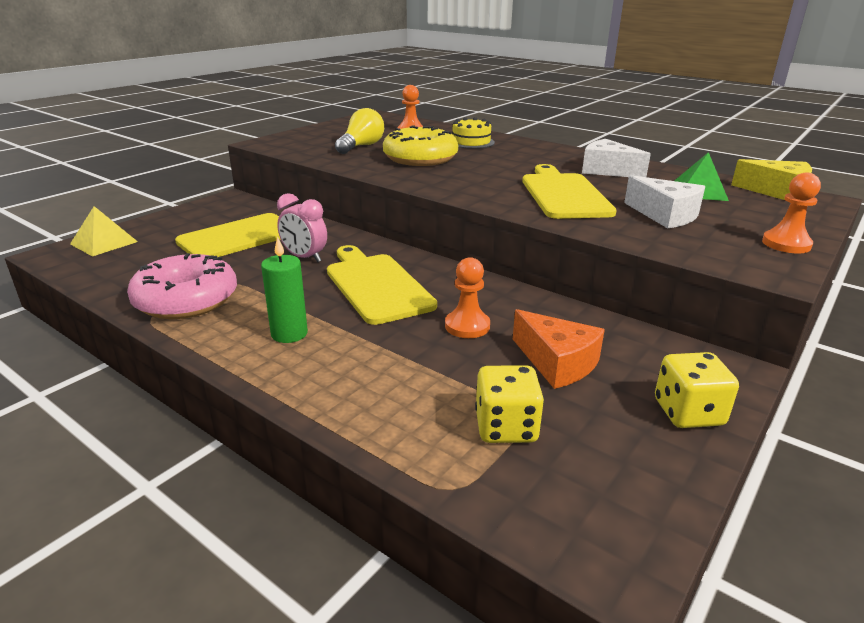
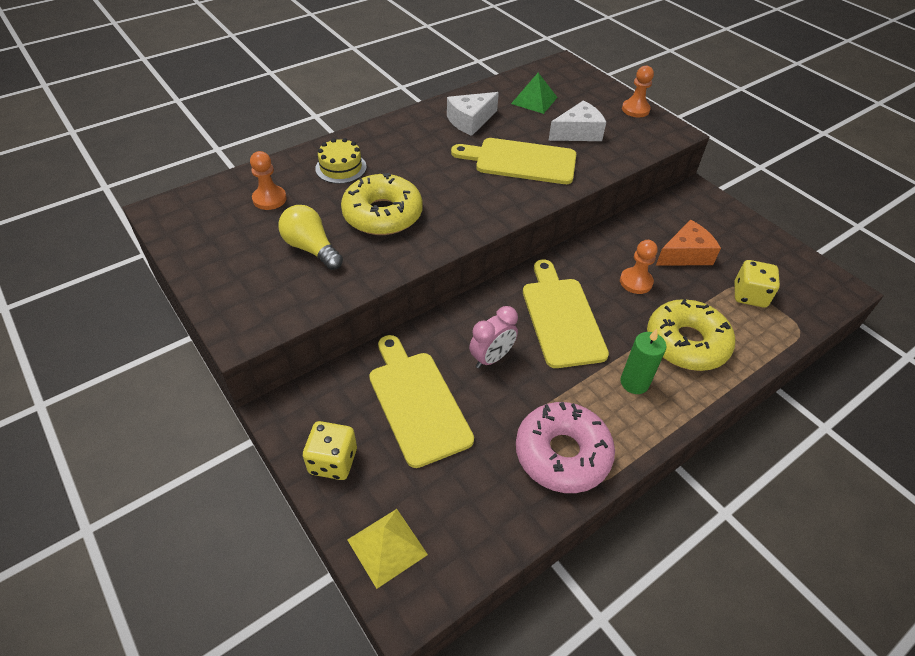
camera: 75 degrees left, 20 degrees up
(370, 368) = (686, 343): none -> yellow donut
(376, 285) = (561, 317): yellow cutting board -> yellow cutting board turned 90 degrees clockwise
(688, 413) = (736, 224): yellow dice -> yellow dice (333, 461)
(777, 192) = (546, 72): yellow cheese -> none

